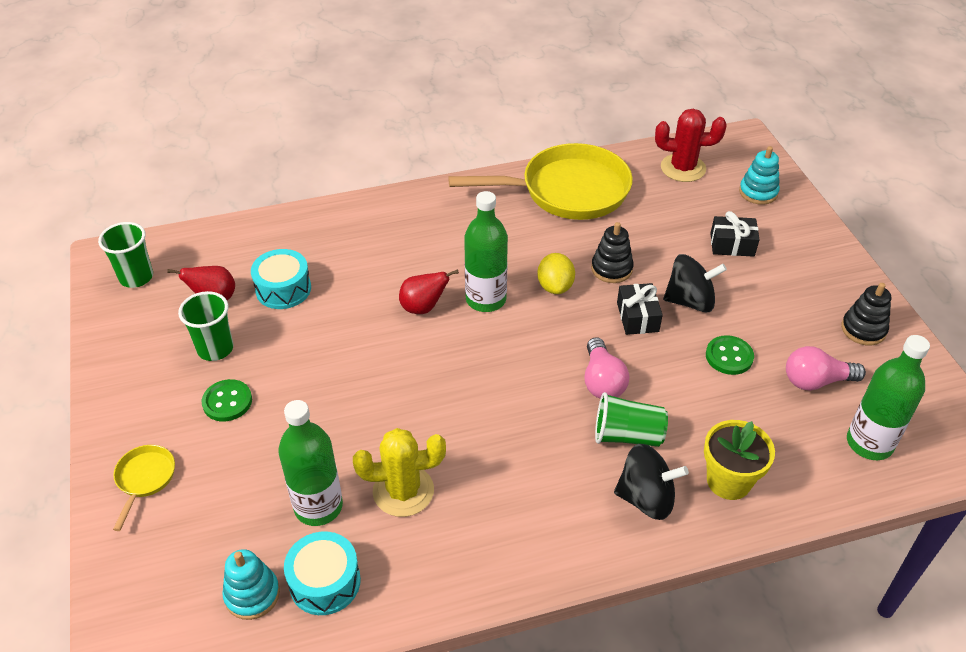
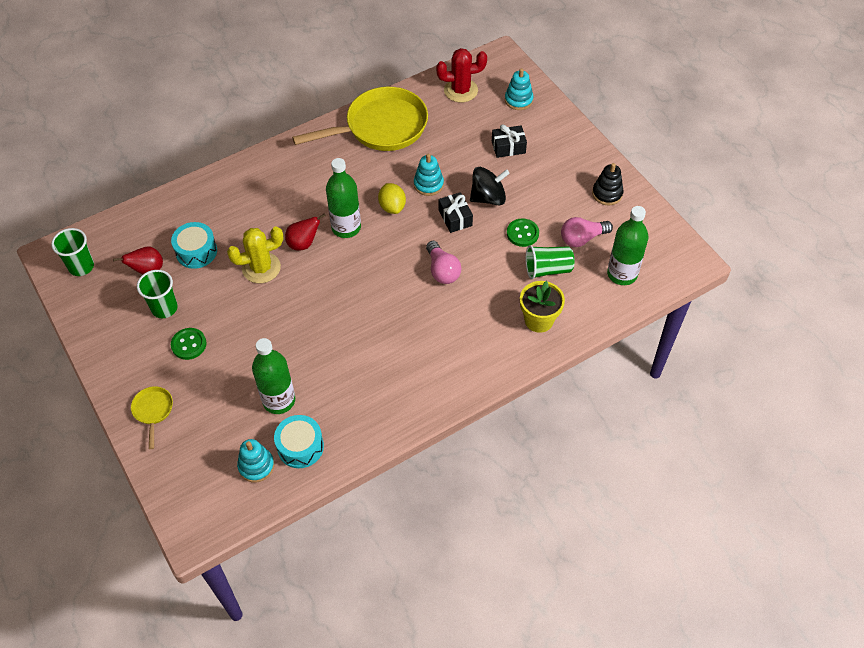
camera: 15 degrees left, 10 degrees up
(403, 491) = (331, 377): yellow cactus -> yellow cactus (261, 268)
(611, 269) = (428, 184): black stacking toy -> turquoise stacking toy
(627, 435) = (468, 305): green cup -> green cup (548, 269)
(646, 498) = (489, 344): black spinning top -> none

